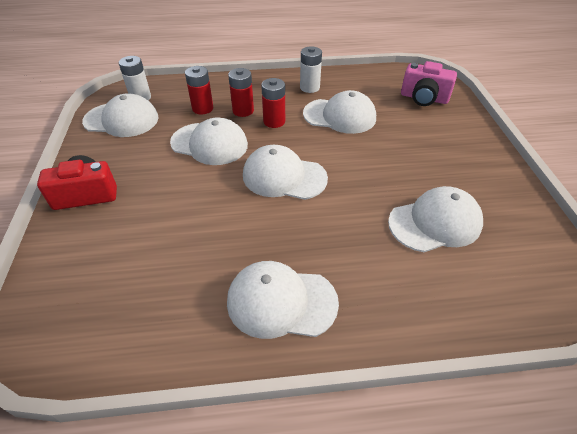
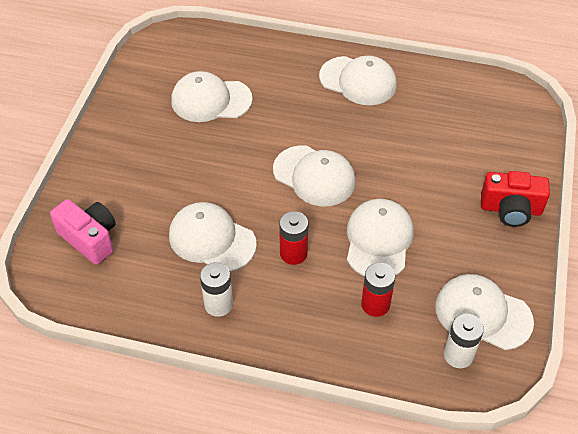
camera: 160 degrees left, 5 degrees up
(209, 144) = (378, 240): white cap -> white cap turned 60 degrees clockwise
(243, 111) = (324, 284): red battery -> none

